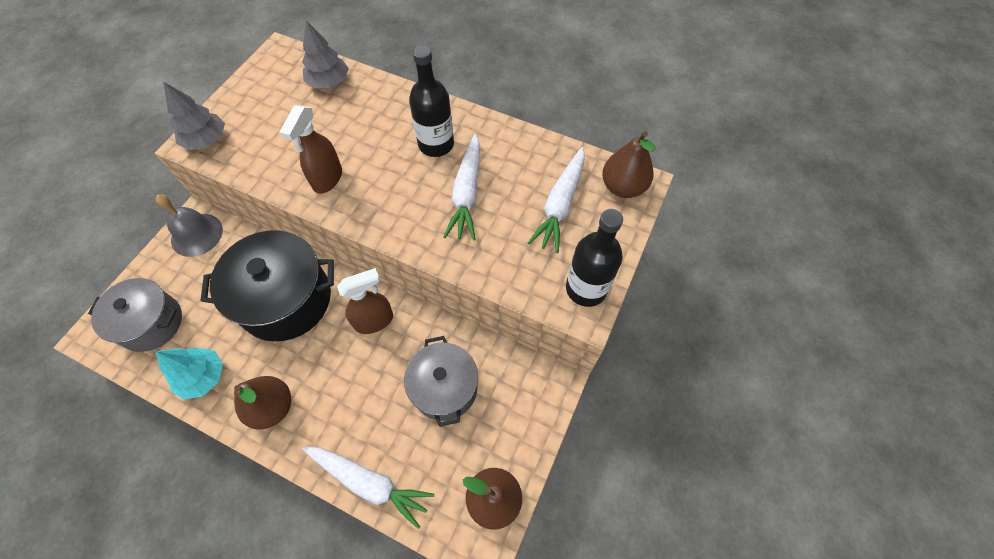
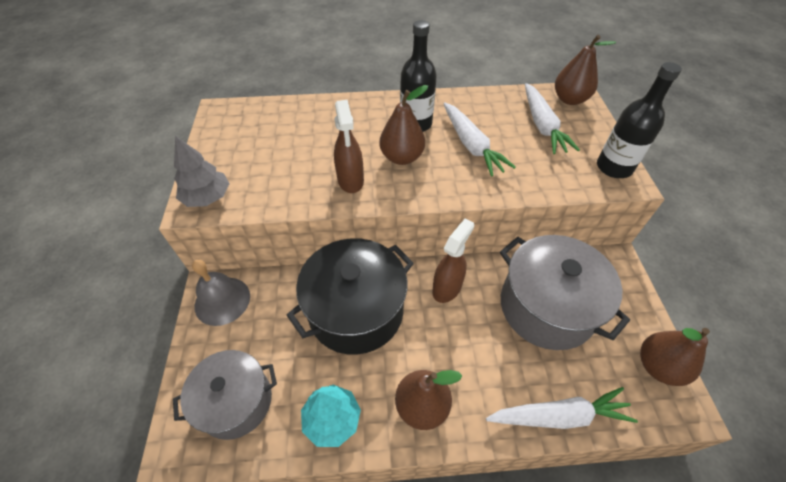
camera: 30 degrees left, 10 degrees down
(329, 82) = (286, 115): grey tree -> none
(391, 176) = (402, 157): none -> brown pear
(444, 388) = (546, 307): grey pot -> grey pot, size x1.51

